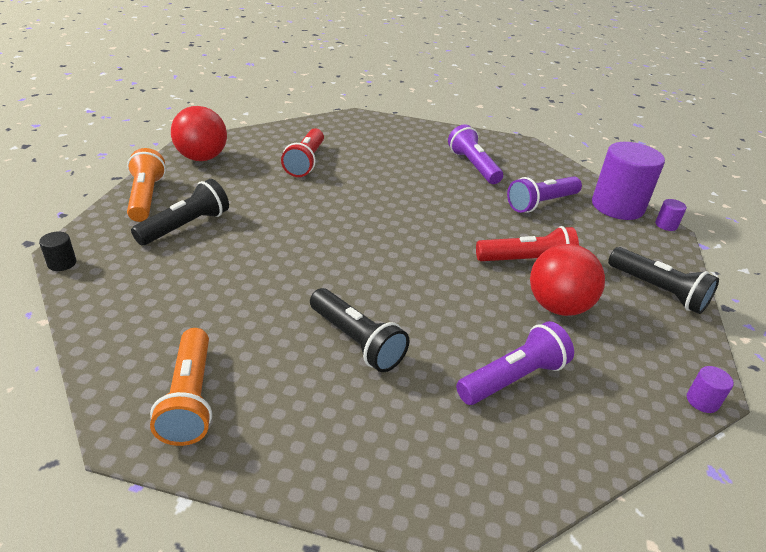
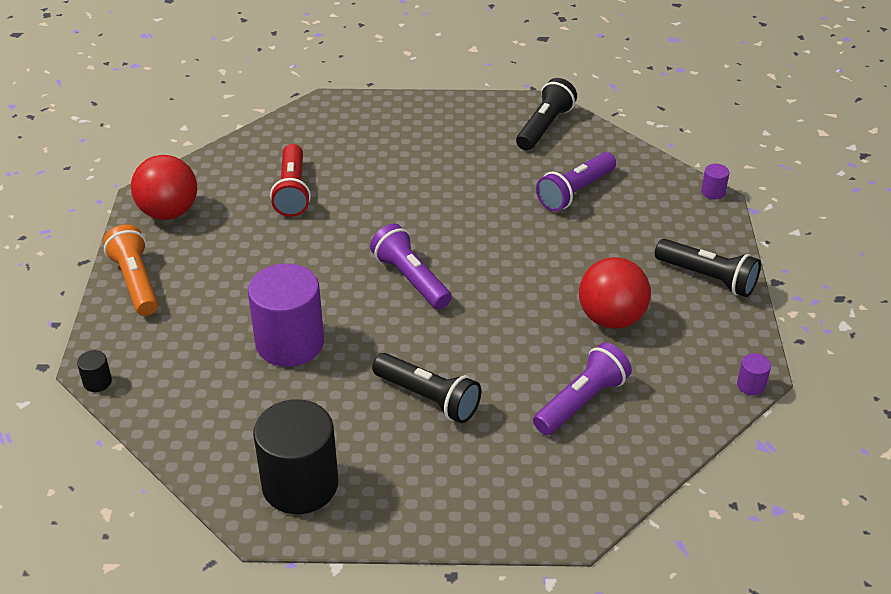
camera: 10 degrees left, 5 degrees up
(186, 226) = (200, 309): black flashlight -> black flashlight (544, 127)
(190, 398) = (300, 485): orange flashlight -> black cylinder
(473, 166) = (488, 154): purple flashlight -> purple flashlight (411, 279)
(527, 261) = (572, 272): red flashlight -> none
(617, 206) = (659, 178): purple cylinder -> purple cylinder (290, 343)

